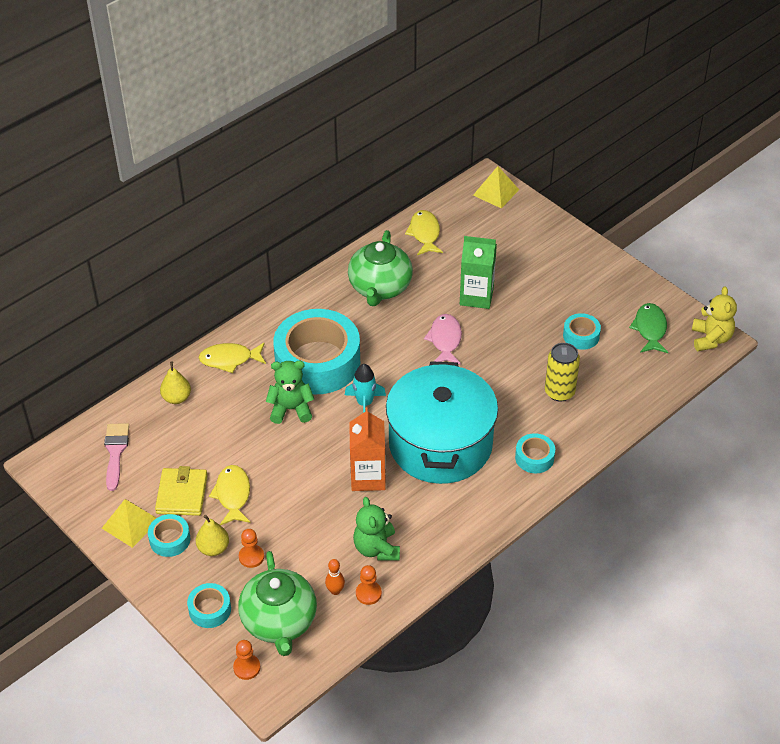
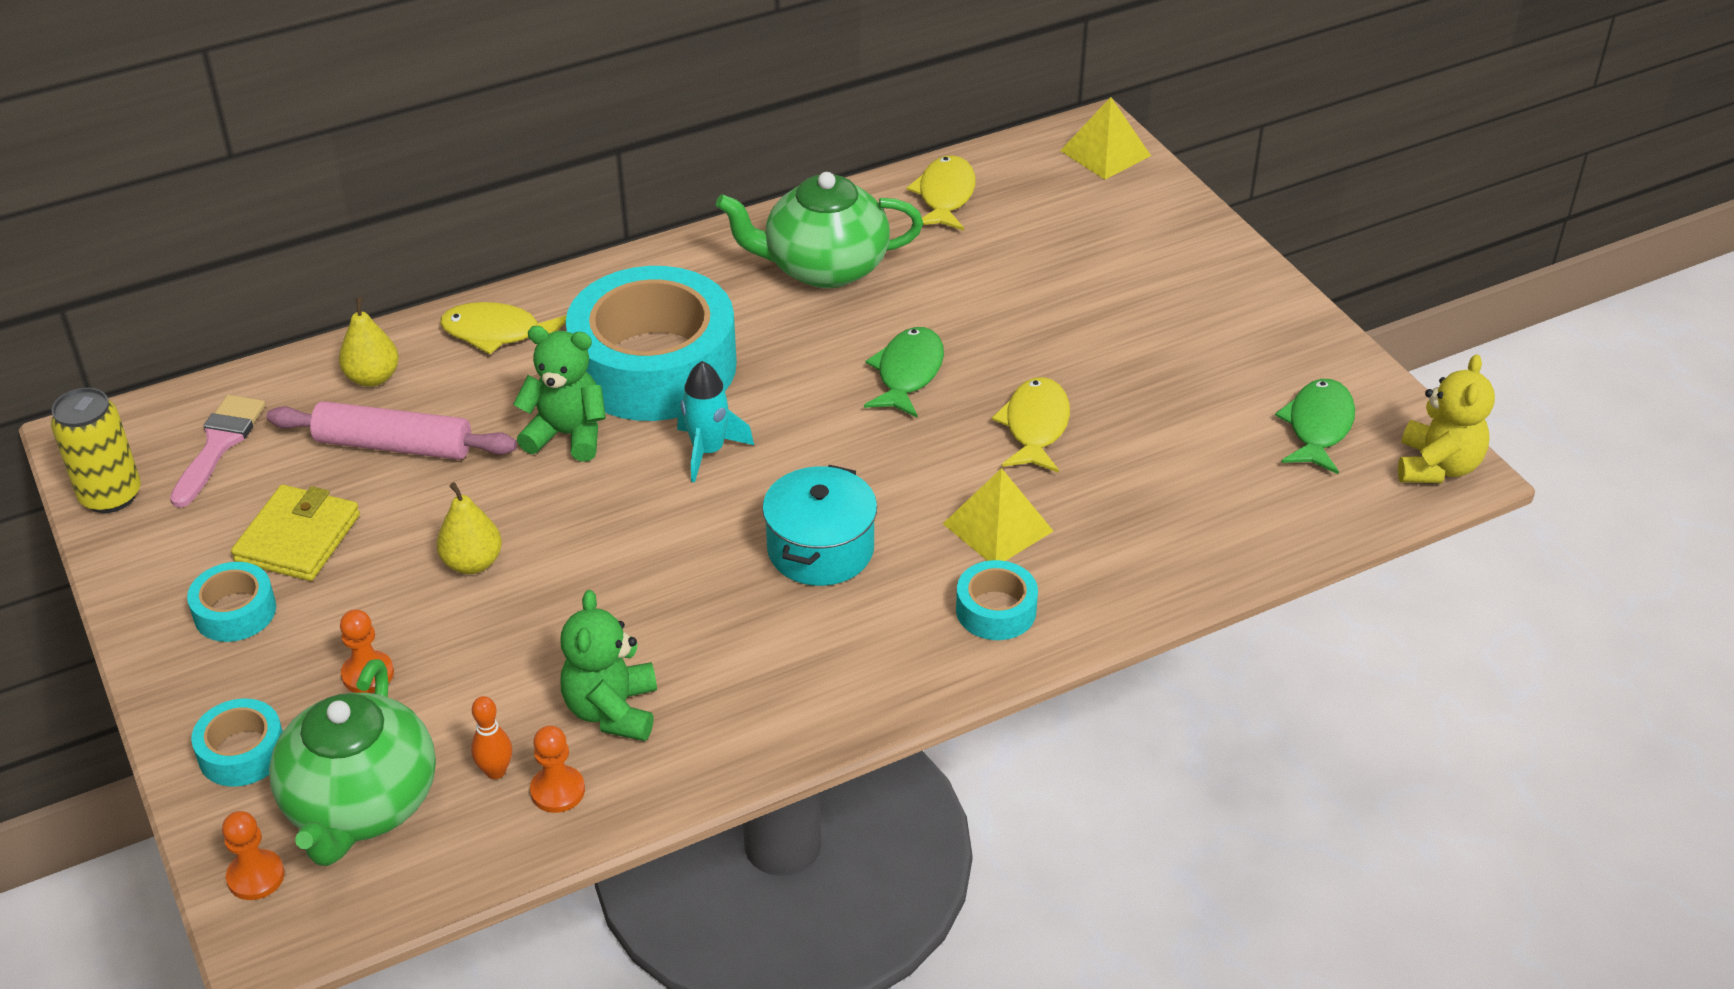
camera: 15 degrees right, 5 degrees down
(130, 524) = (179, 570): yellow pyramid -> yellow pyramid (997, 527)
(206, 434) = (394, 446): none -> pink rolling pin
(213, 548) = (306, 644): yellow pear -> yellow pear (472, 563)
(233, 495) = (389, 558): yellow fish -> yellow fish (1035, 426)
(368, 477) = (655, 579): orange carton -> none
(380, 288) = (824, 267): green teapot -> green teapot turned 60 degrees clockwise
(440, 444) = (820, 549): turquoise pot -> turquoise pot, size x0.51
(445, 340) = (908, 373): pink fish -> green fish
(476, 296) = (998, 312): green carton -> none
(559, 392) = (1093, 503): yellow can -> yellow can (111, 496)
(581, 336) = (1174, 414): turquoise tape -> none

